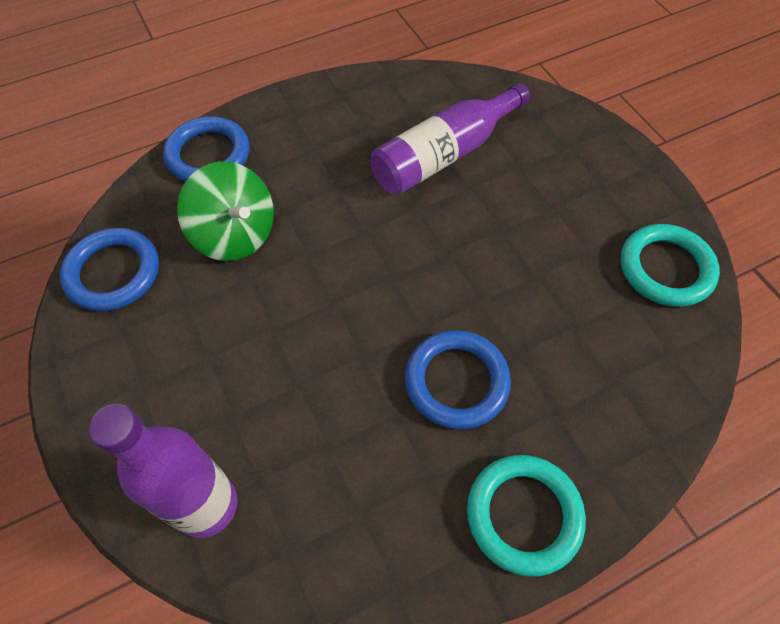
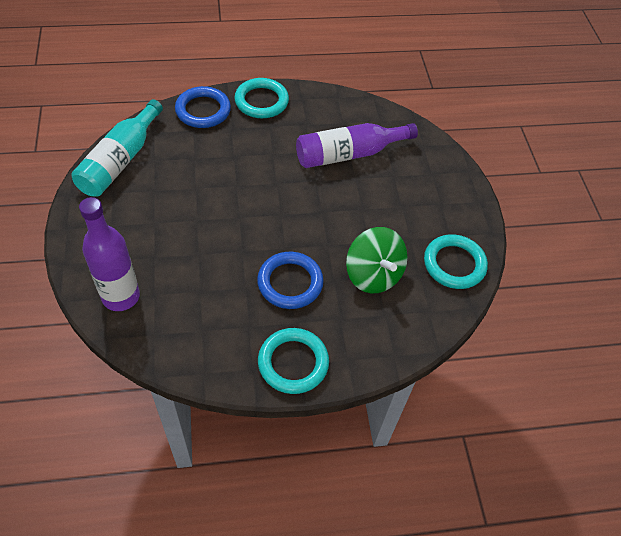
camera: 15 degrees right, 5 degrees down
(113, 273) = (120, 160): blue ring -> turquoise bottle
(235, 234) = (199, 161): green spinning top -> green spinning top (373, 275)
(287, 116) = (261, 101): none -> turquoise ring

